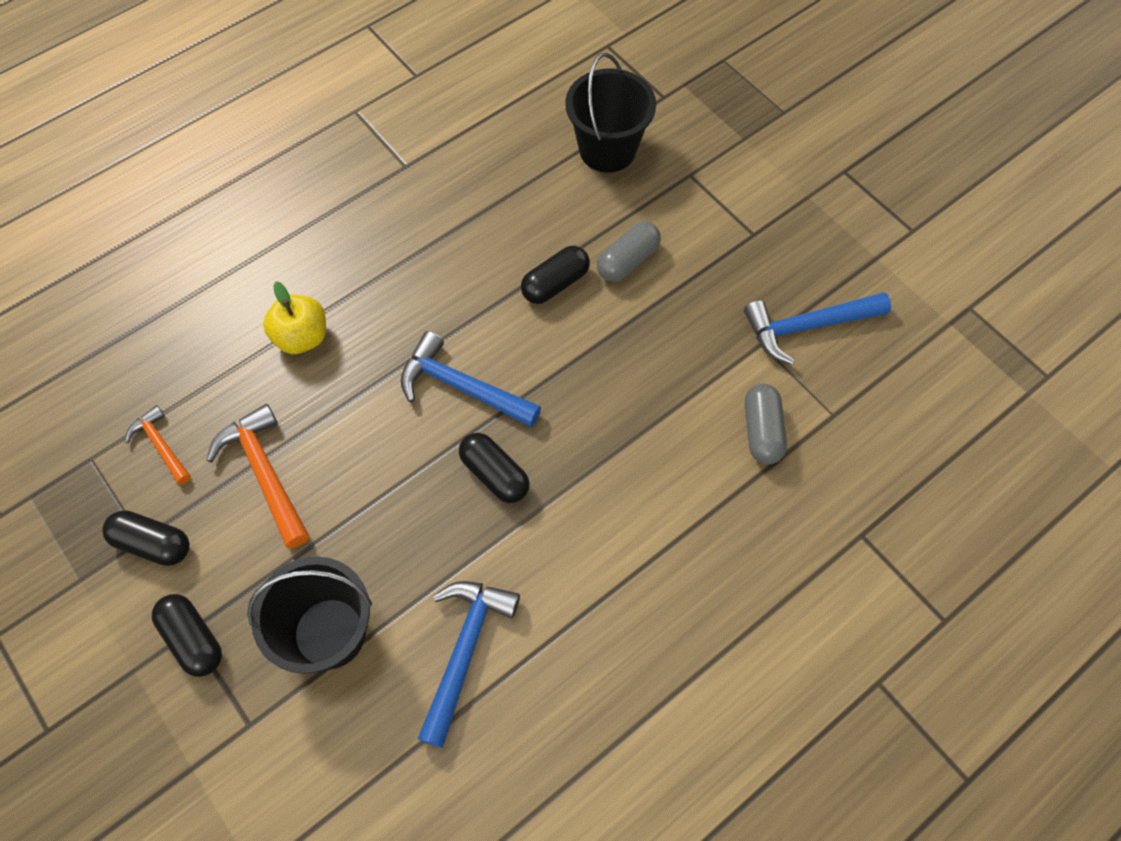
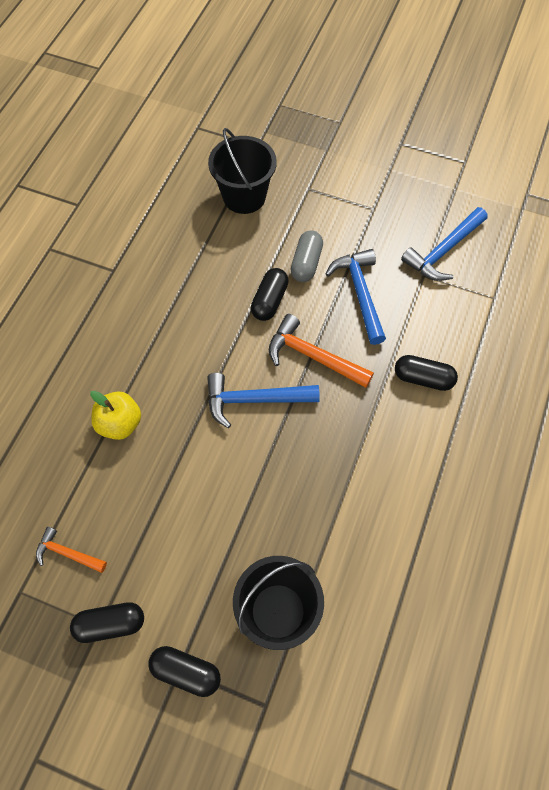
camera: 30 degrees left, 0 degrees up
(265, 473) = (158, 530): orange hammer -> orange hammer (312, 356)
(465, 650) = (373, 569): blue hammer -> blue hammer (360, 293)
(495, 474) = (315, 445): black capsule -> black capsule (423, 378)
(761, 431) = (460, 329): grey capsule -> none

